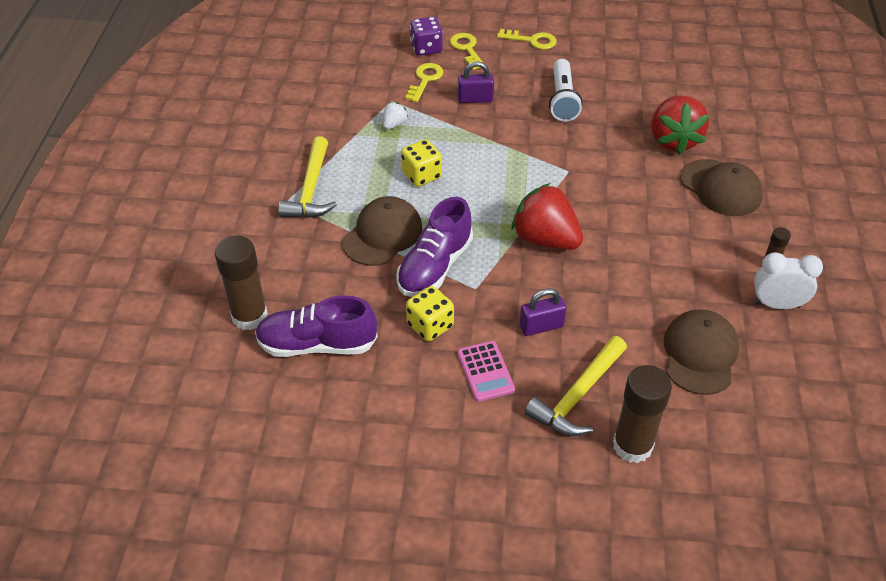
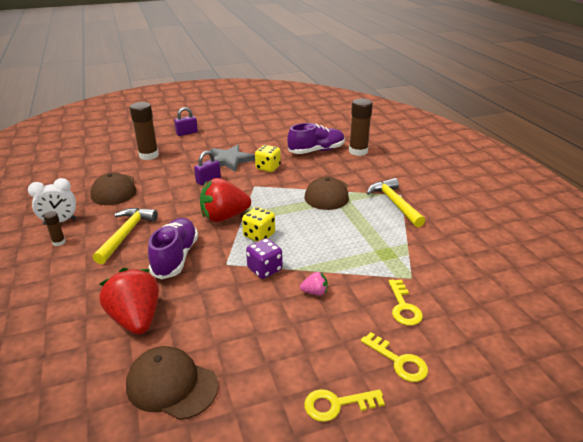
camera: 155 degrees right, 15 degrees down
(394, 124) = (387, 258): white strawberry -> none
(421, 175) = (333, 230): yellow dice -> yellow dice (259, 235)
(426, 48) = (439, 346): purple dice -> purple dice (264, 269)
(435, 267) = (284, 188): purple shoe -> purple shoe (175, 257)
(475, 99) = (342, 302): purple padlock -> purple padlock (187, 133)
(485, 371) = (229, 160): pink calculator -> grey star
(494, 114) = (314, 292): none -> pink strawberry
(545, 239) = (224, 217): red strawberry -> red strawberry turned 150 degrees clockwise
(562, 99) = (260, 329): white flashlight -> none
(577, 396) = (179, 163): yellow hammer -> yellow hammer (126, 234)
(721, 188) = (91, 286): brown cap -> brown cap (171, 385)

